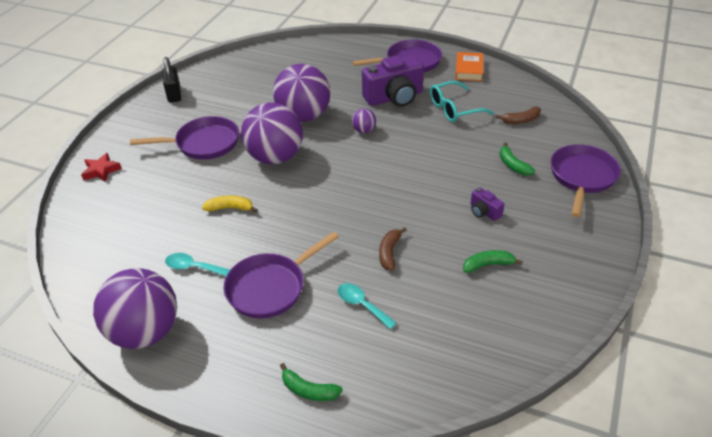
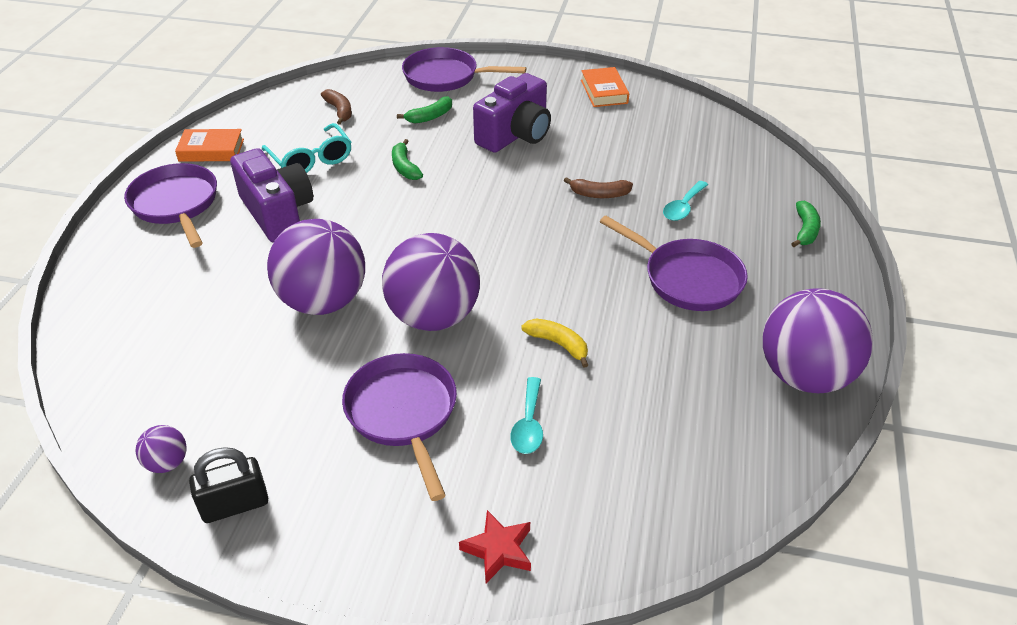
camera: 100 degrees left, 0 degrees up
(193, 267) = (683, 357): turquoise spoon -> turquoise spoon (528, 424)
(230, 208) = (558, 344): yellow banana -> yellow banana turned 135 degrees clockwise
(364, 130) = (362, 235): purple ball -> purple ball (167, 463)
(484, 212) = (515, 135): purple camera -> purple camera, size x2.15
(488, 265) = (595, 132): green banana -> green banana (405, 167)
(564, 282) = (604, 91): none -> orange book

